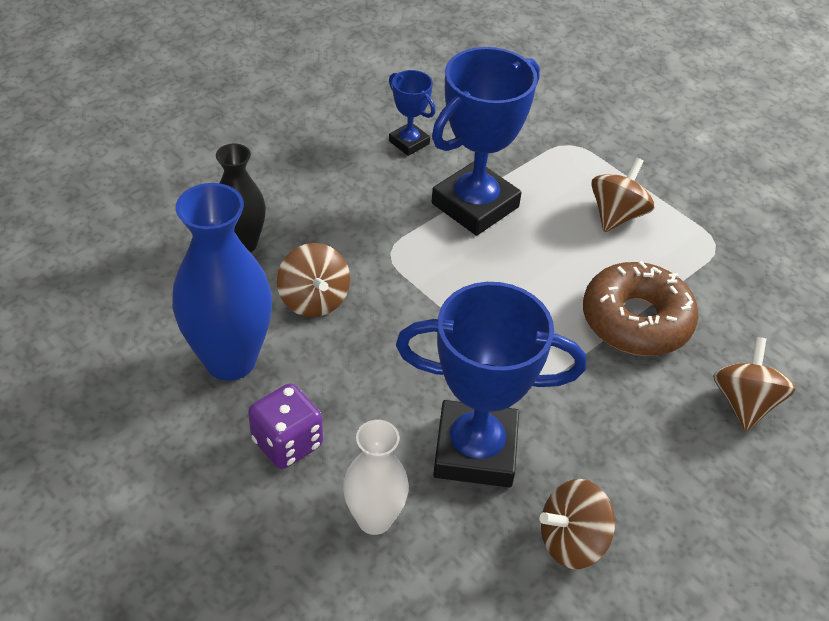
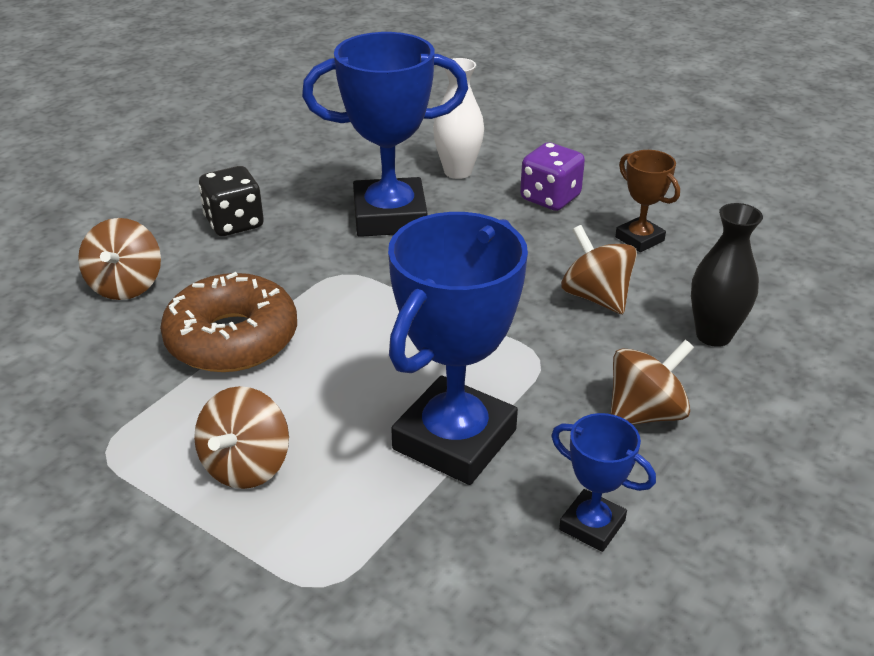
camera: 170 degrees right, 10 degrees down
(230, 360) = (639, 239): blue vase -> brown trophy
(572, 541) = (301, 181): brown spinning top -> brown spinning top (645, 413)
(648, 476) = (234, 223): none -> black dice

